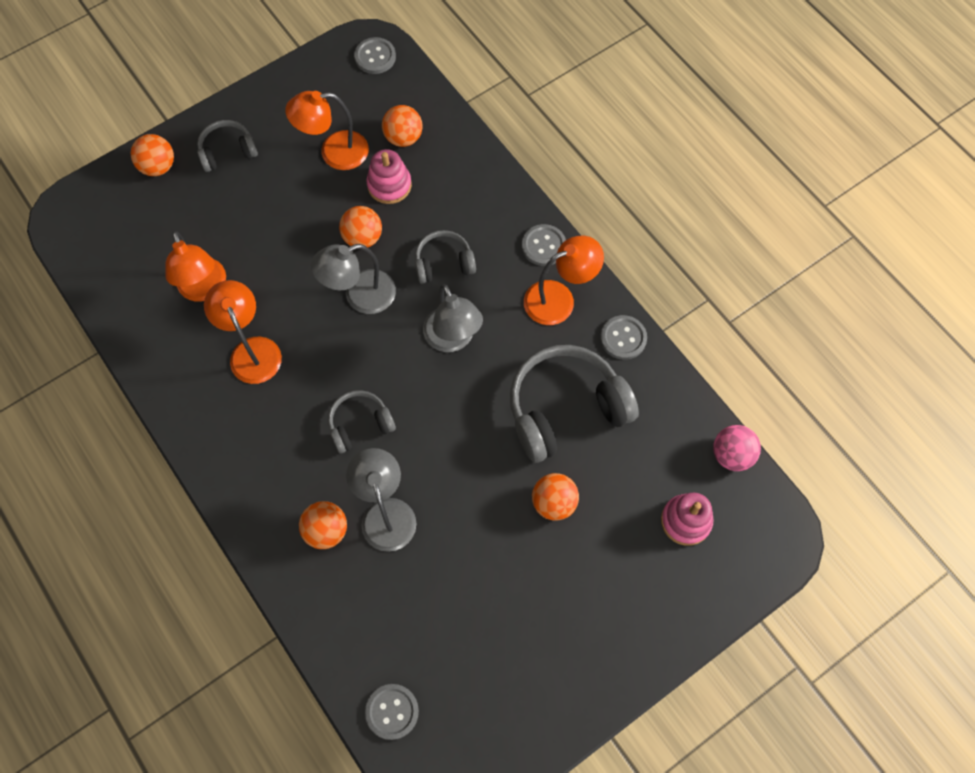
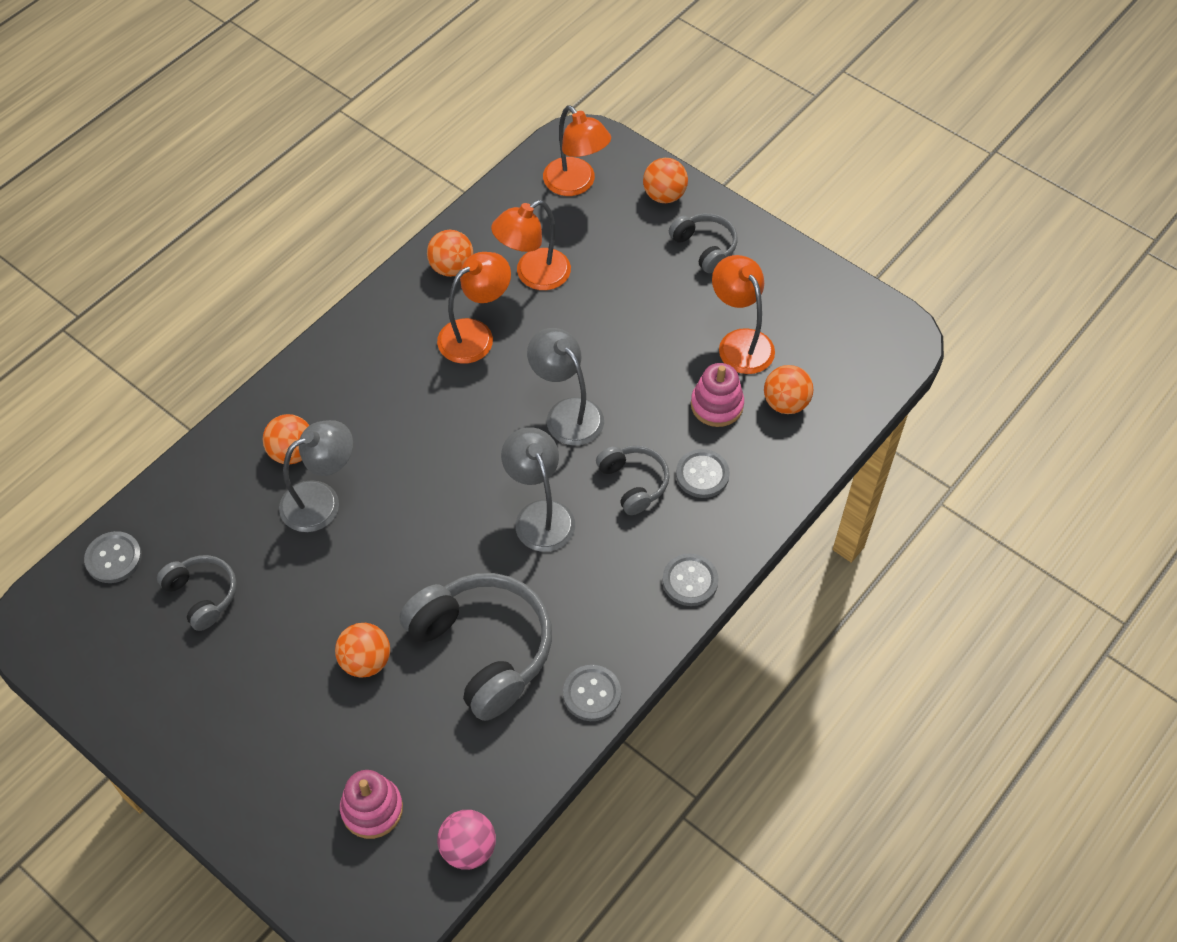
camera: 75 degrees right, 10 degrees down
(360, 424) = (415, 452): grey headphones -> grey headphones (202, 595)
(363, 238) = (640, 397): orange ball -> orange ball (451, 267)
(375, 57) = (885, 347): grey button -> grey button (702, 475)
(453, 339) = (540, 515): grey lamp -> grey lamp turned 105 degrees clockwise
(559, 299) = (624, 612): orange lamp -> orange lamp (576, 184)

